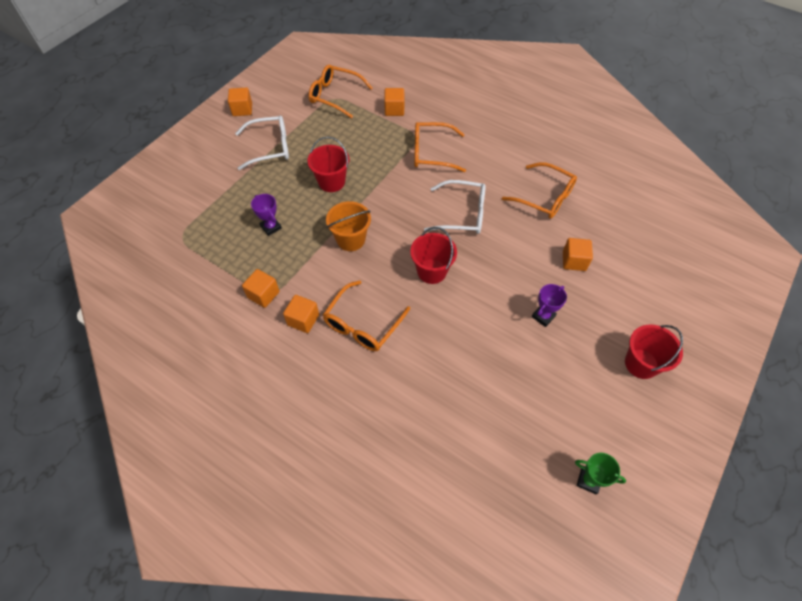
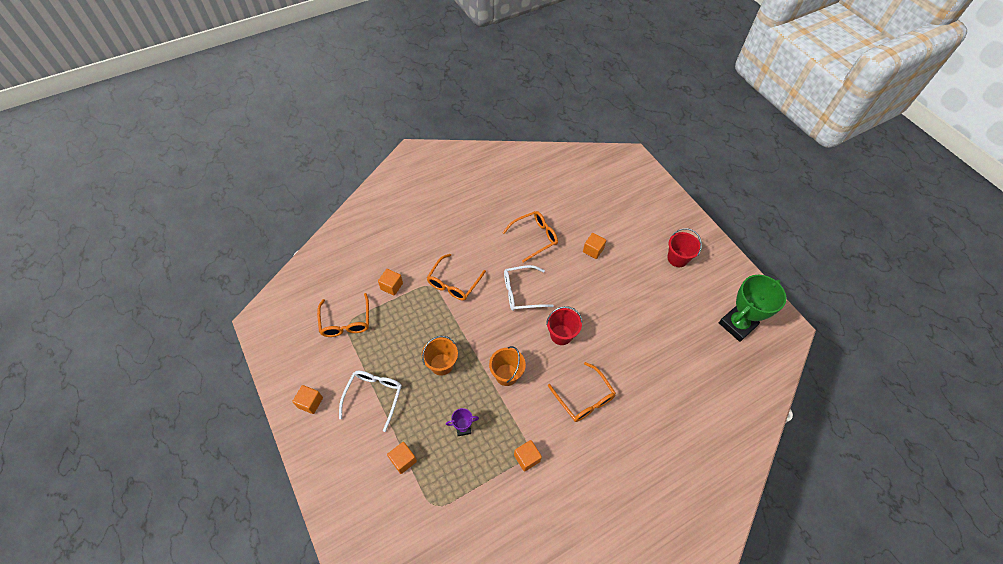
camera: 65 degrees left, 0 degrees up
(303, 320) = (563, 437): orange cube -> orange cube (403, 460)
(331, 182) = (441, 364): red bucket -> orange bucket
(335, 96) = (346, 321): orange glasses -> orange glasses turned 60 degrees counterclockwise
(462, 214) = (522, 292): white glasses -> white glasses turned 135 degrees counterclockwise
(543, 316) = (625, 289): purple trophy -> none
(588, 480) = (737, 324): green trophy -> green trophy, size x2.20

